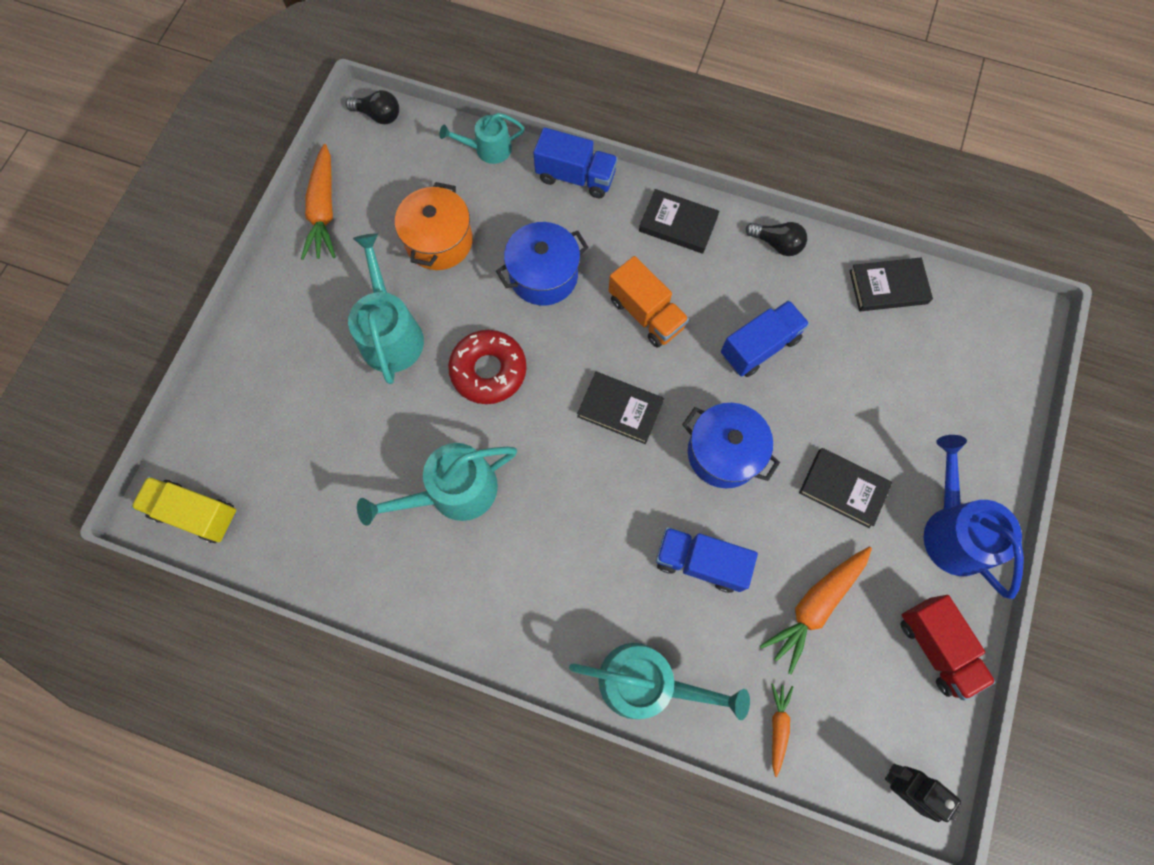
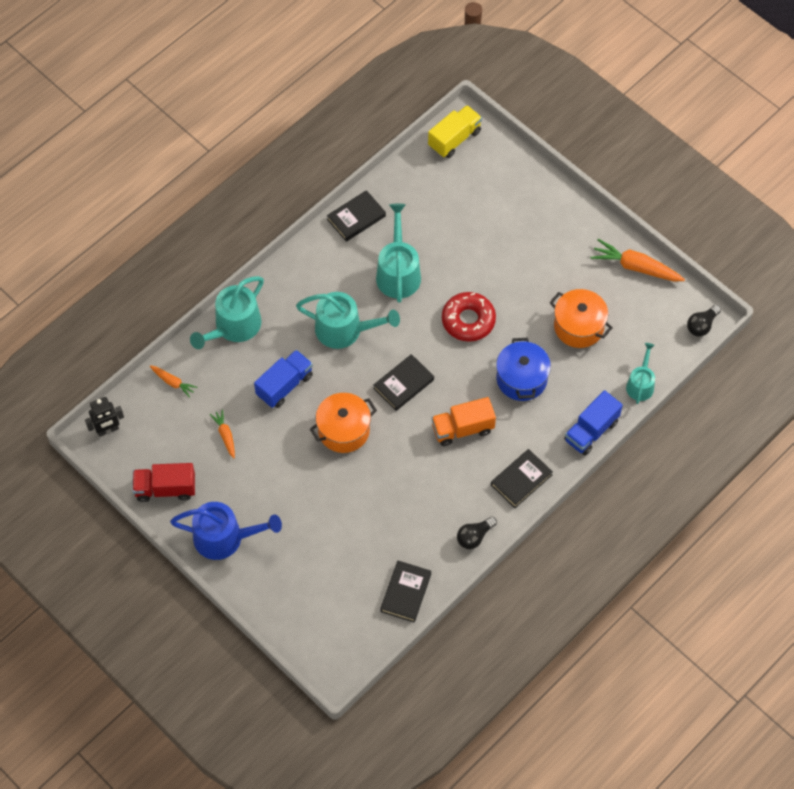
camera: 115 degrees right, 10 degrees down
(390, 333) = (522, 275): turquoise watering can -> turquoise watering can (344, 330)
(723, 453) = (344, 430): blue pot -> orange pot
(759, 346) = (404, 487): blue truck -> none
(815, 605) = (225, 435): orange carrot -> orange carrot, size x0.55
(843, 488) = (284, 488): black book -> black book (356, 218)

